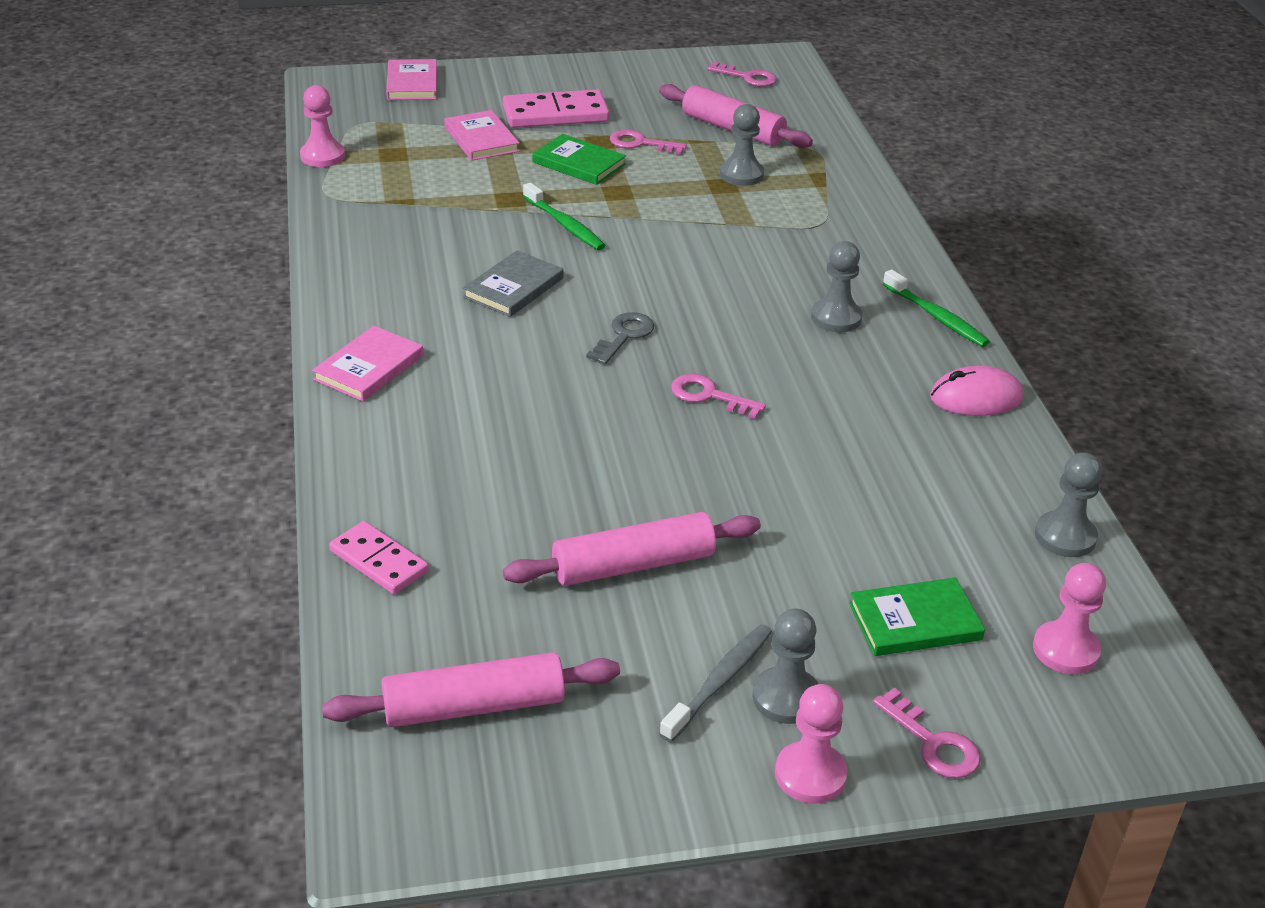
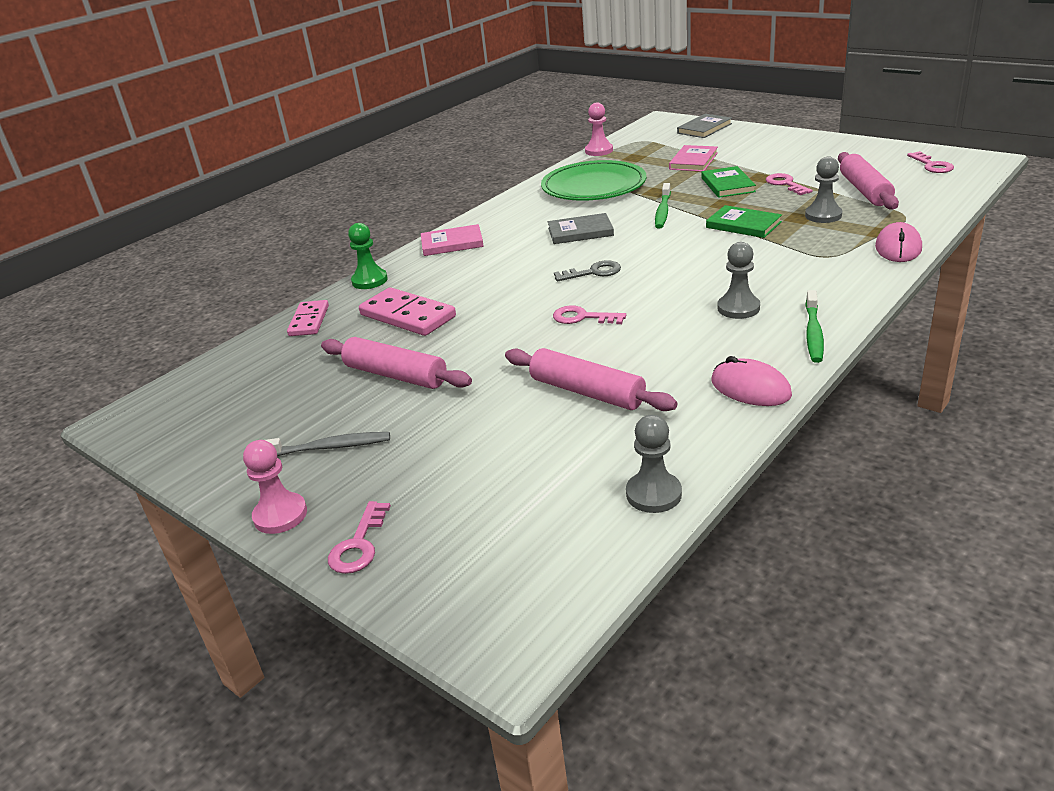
camera: 55 degrees right, 5 degrees down
(353, 468) = (369, 280): none -> green pawn
(412, 83) = (704, 128): pink book -> grey book
(414, 215) = (593, 186): none -> green plate
(474, 706) = (230, 395): pink rolling pin -> pink rolling pin (587, 392)
(555, 114) = (759, 158): pink domino -> pink domino (407, 316)
(709, 396) = (582, 317): pink key -> pink key turned 60 degrees counterclockwise
(786, 697) = (340, 474): grey pawn -> none
(863, 192) = (898, 248): none -> pink mouse
(915, 621) = (470, 481): green book -> green book (743, 225)
(1065, 650) = (524, 553): pink pawn -> none

